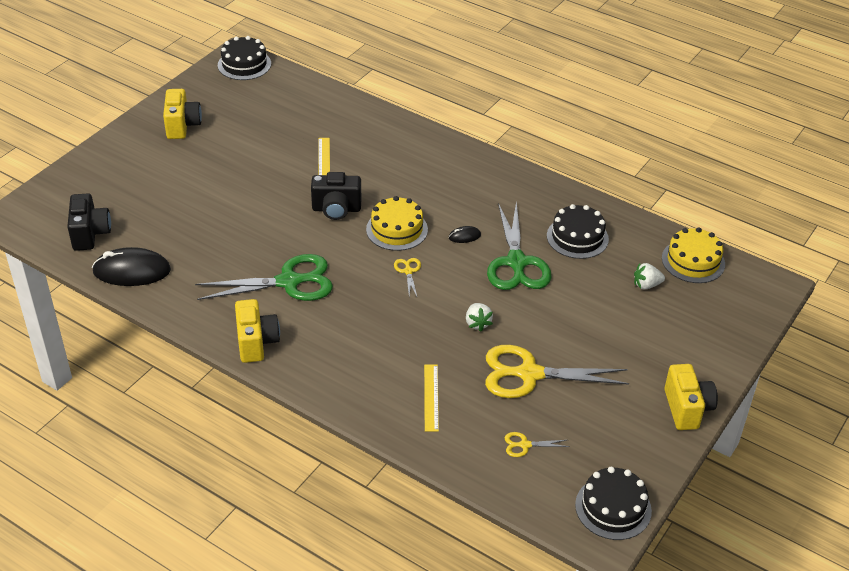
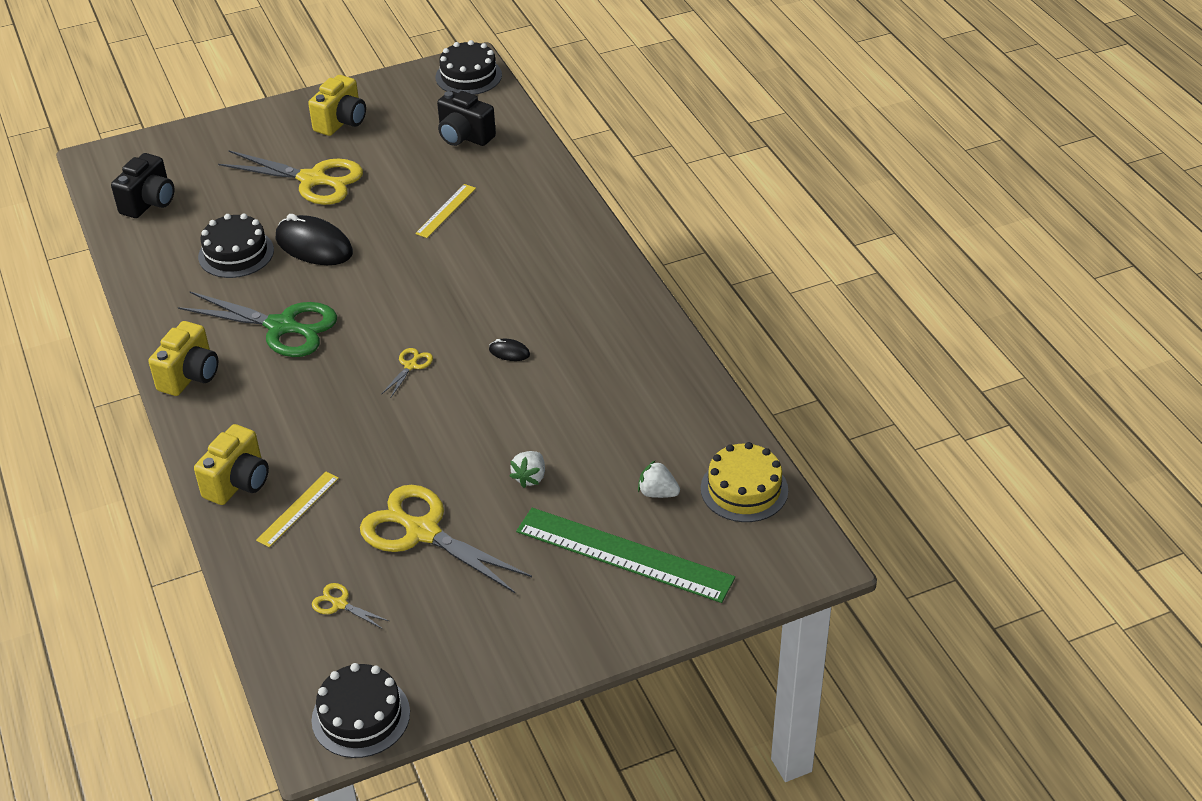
camera: 35 degrees right, 0 degrees up
(132, 271) = (150, 255): black mouse -> black mouse (314, 246)
(204, 173) = (313, 180): none -> yellow scissors
(336, 209) = (405, 269): black camera -> black camera (464, 137)
(397, 229) = (445, 315): yellow cake -> none
(477, 323) = (425, 453): white strawberry -> white strawberry (530, 477)
(516, 263) = (536, 405): green scissors -> none
(577, 237) = (634, 405): black cake -> black cake (236, 253)
(665, 331) = (624, 554): none -> green ruler
(687, 409) = (555, 652): yellow camera -> yellow camera (238, 483)

